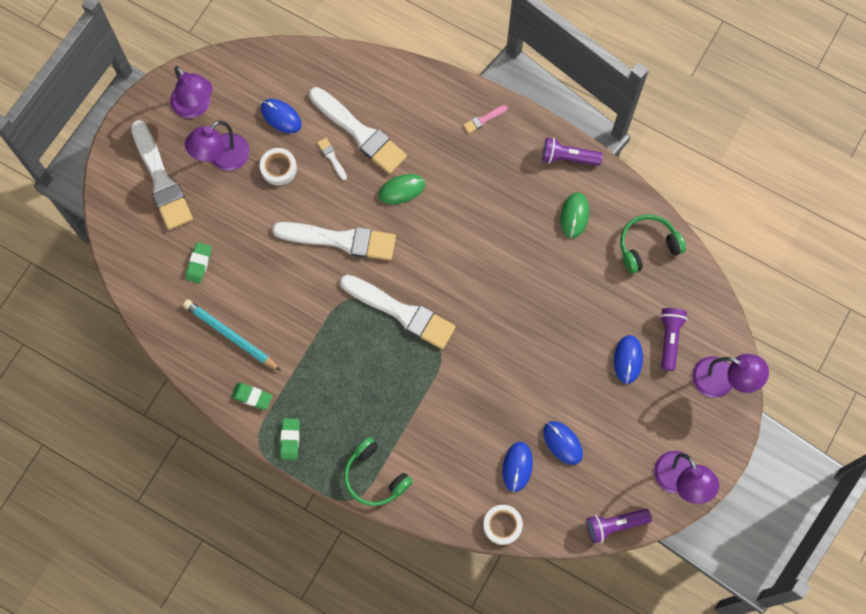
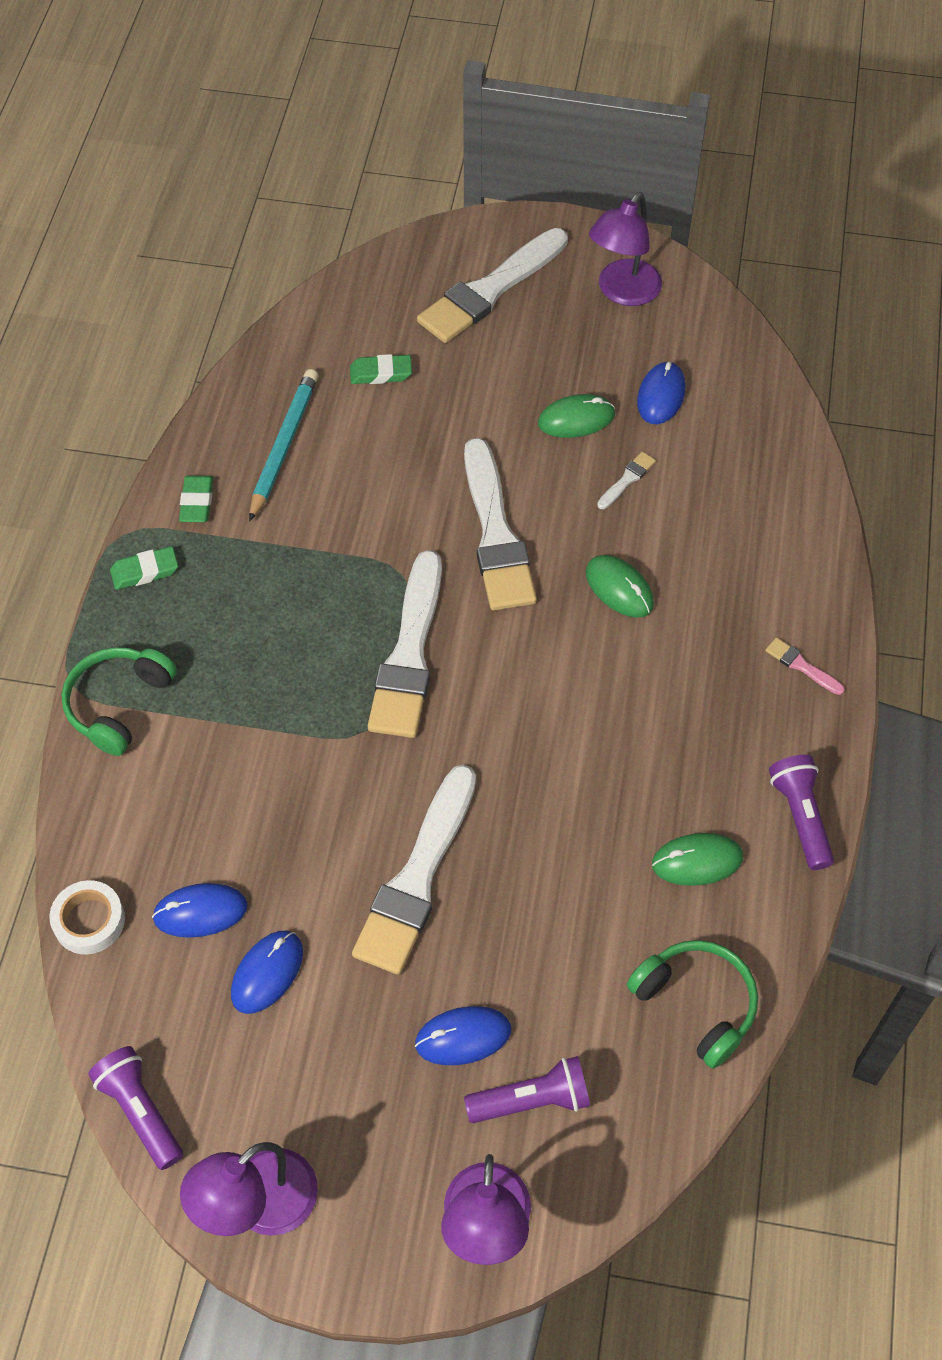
camera: 70 degrees right, 15 degrees down
(222, 158) = (558, 348): purple lamp -> none
(278, 168) = (576, 419): white tape -> green mouse
(360, 133) = (687, 502): white brush -> white brush (417, 878)

